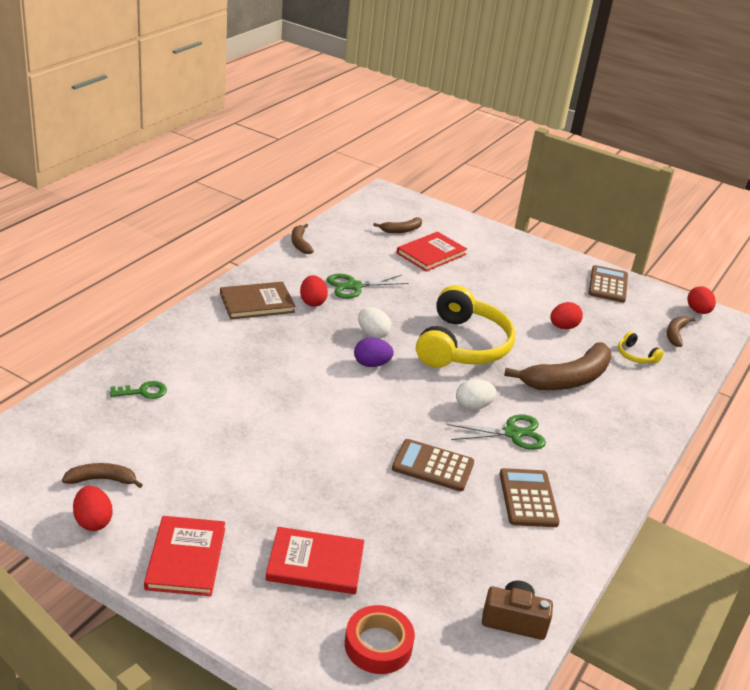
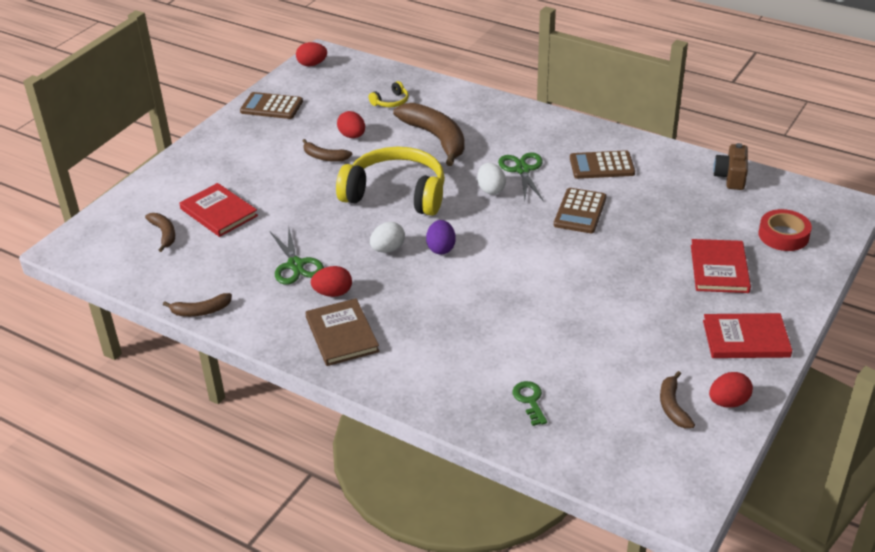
camera: 85 degrees left, 5 degrees up
(675, 334) = (352, 79): brown banana -> brown banana (324, 157)

